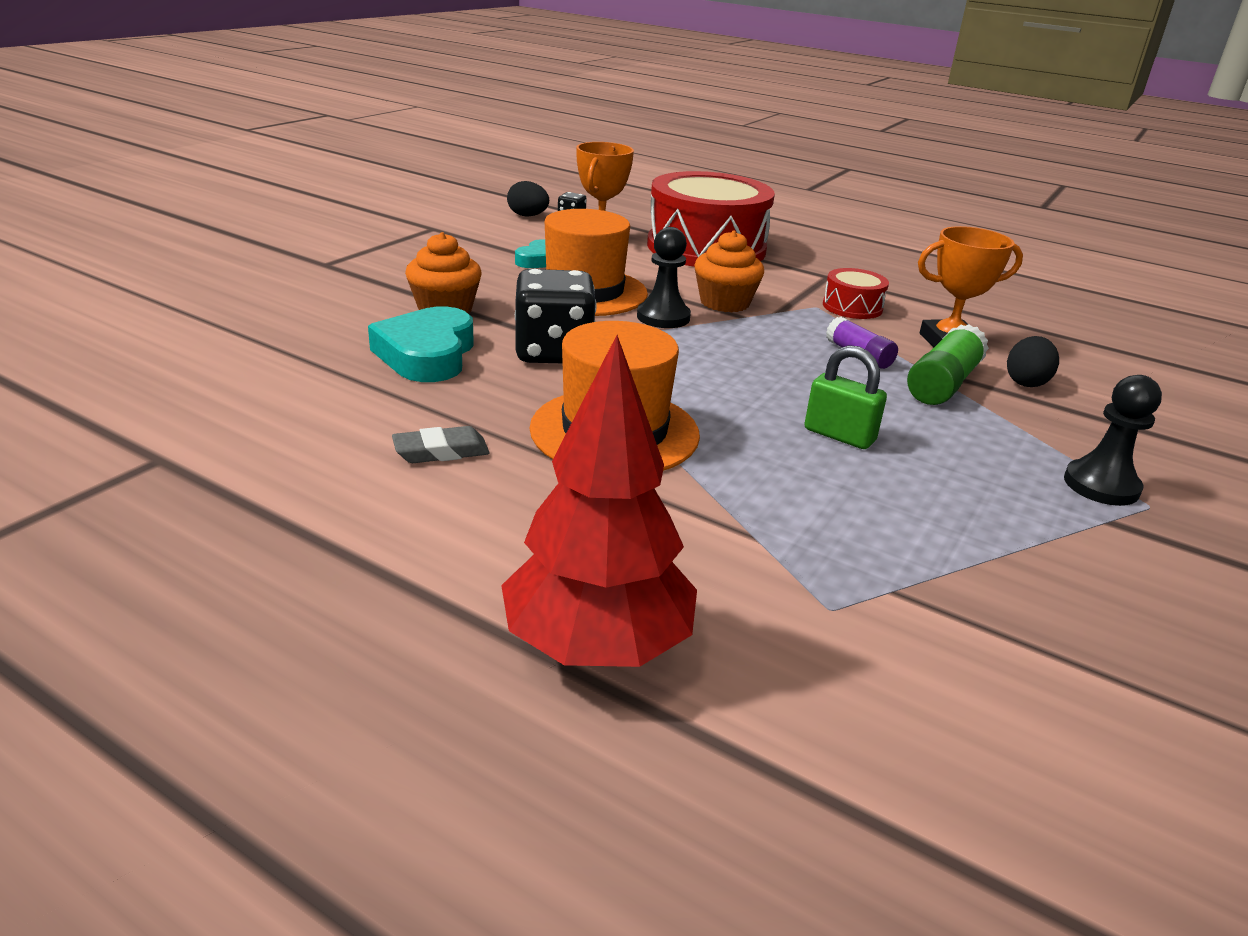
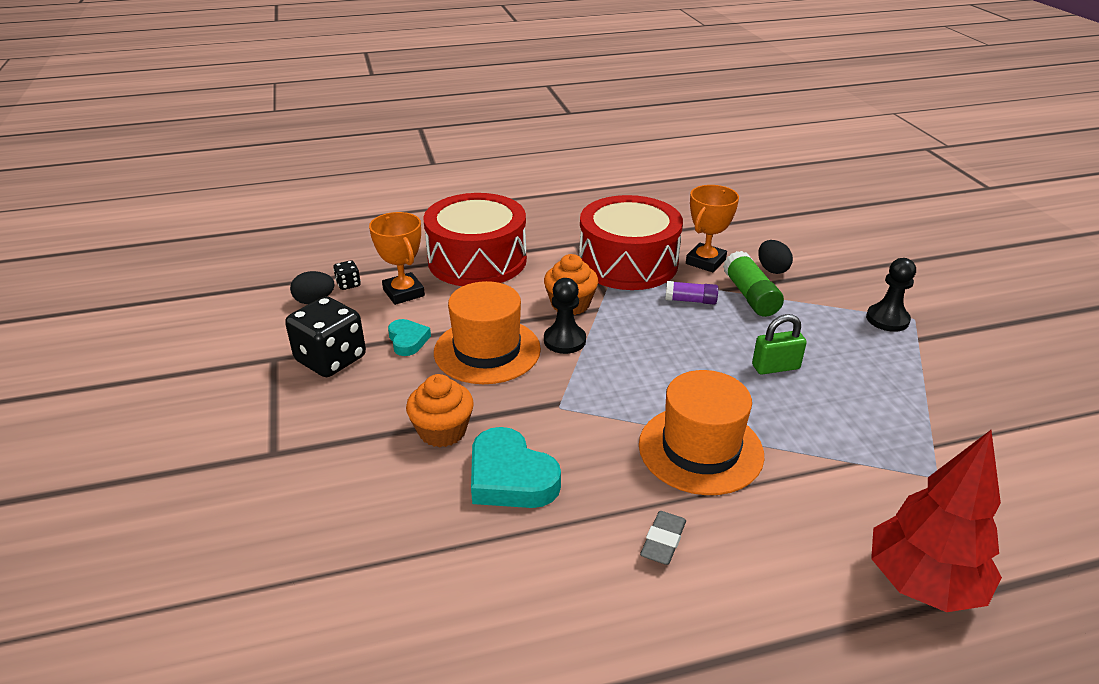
camera: 45 degrees left, 5 degrees up
(553, 352) = (568, 416): black dice -> black dice (331, 359)
(852, 307) = (628, 263): red drum -> red drum, size x2.28

